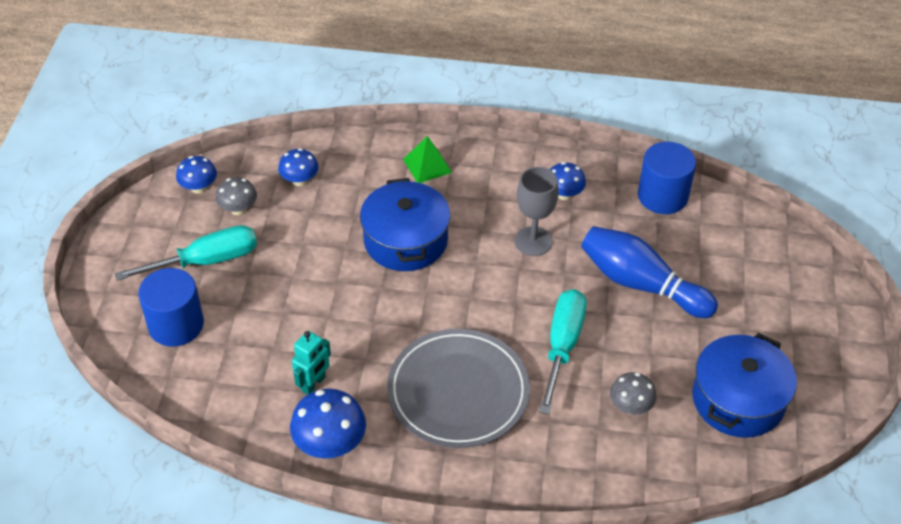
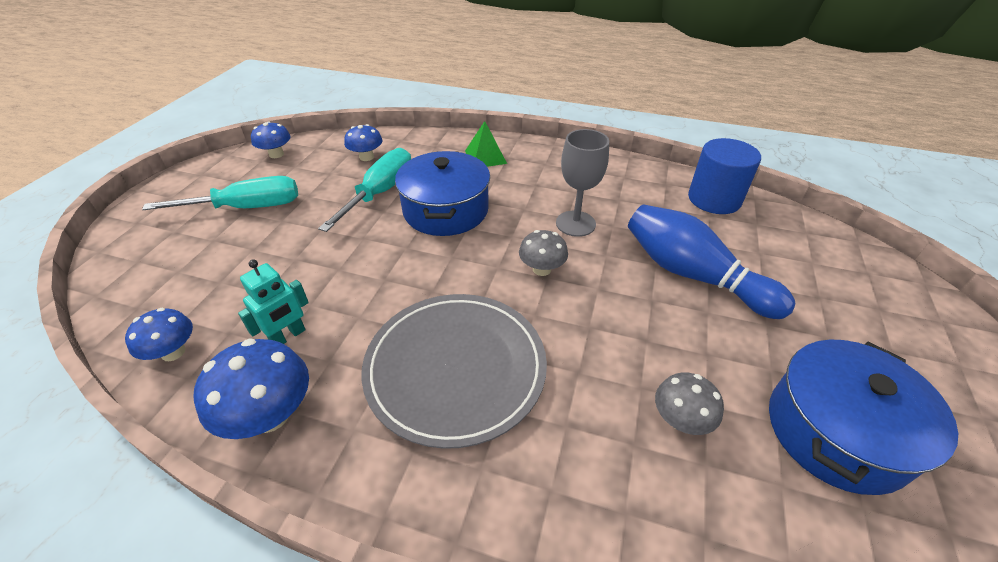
camera: 10 degrees right, 5 degrees down
(176, 325) = (180, 258): blue cylinder -> none
(238, 209) = (301, 172): grey mushroom -> grey mushroom (542, 269)
(562, 346) = (595, 330): turquoise screwdriver -> turquoise screwdriver (380, 193)
(564, 194) = (612, 188): blue mushroom -> blue mushroom (173, 352)

